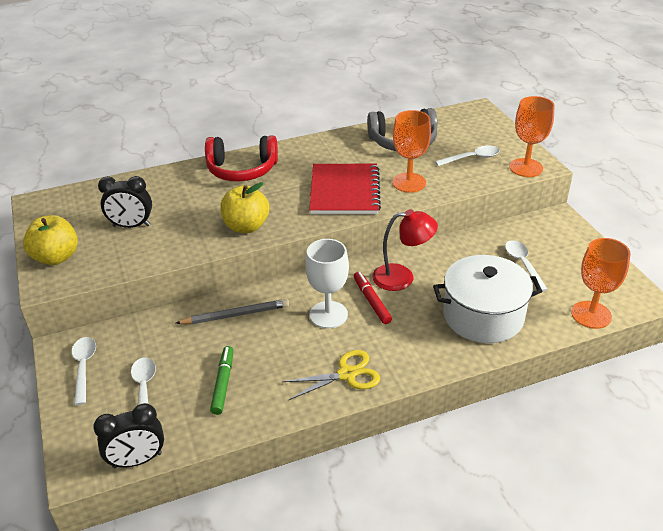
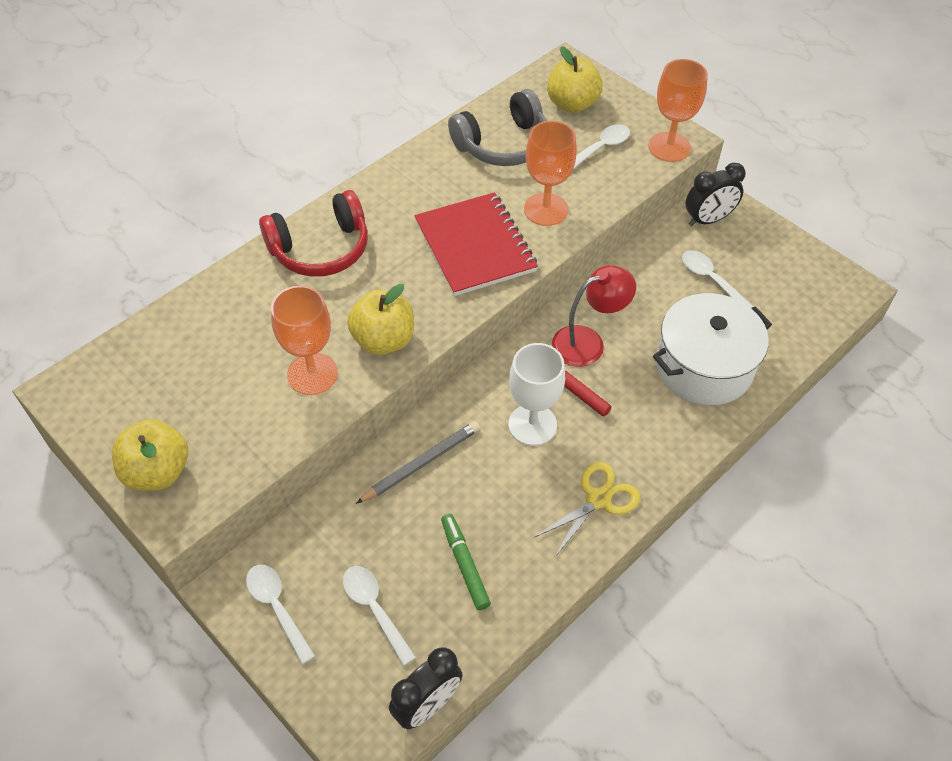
camera: 25 degrees left, 15 degrees up
(131, 226) = (228, 387): black clock -> black clock (708, 220)
(468, 130) = (572, 104): none -> yellow apple
(591, 315) = (813, 327): orange goblet -> orange goblet (312, 374)

